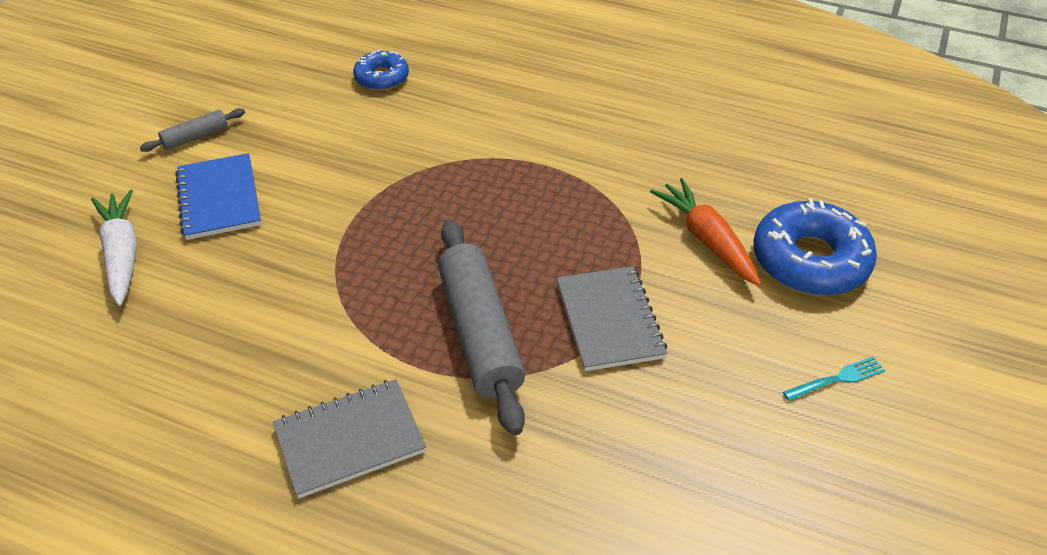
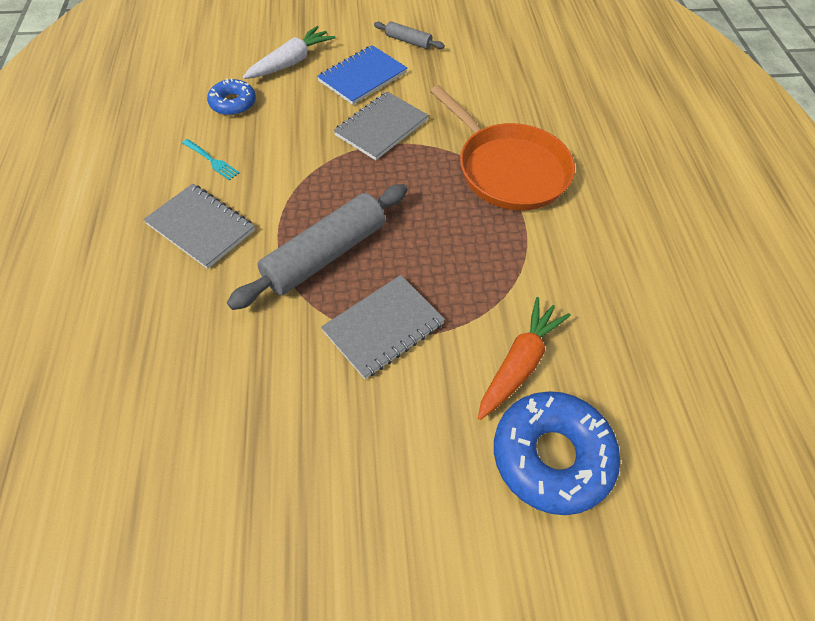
camera: 60 degrees right, 10 degrees up
(322, 215) = (381, 128): none -> grey notebook
(382, 78) = (540, 94): blue donut -> blue donut (233, 103)
(469, 145) = (509, 170): none -> orange pan
(837, 379) = (415, 525): turquoise fork -> turquoise fork (212, 161)

